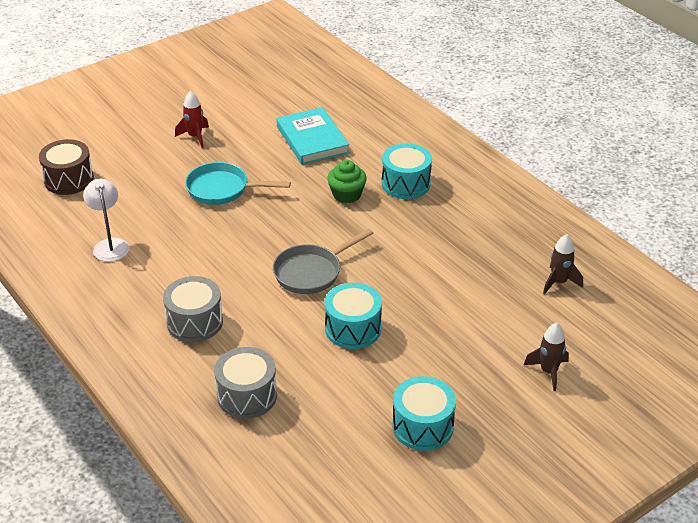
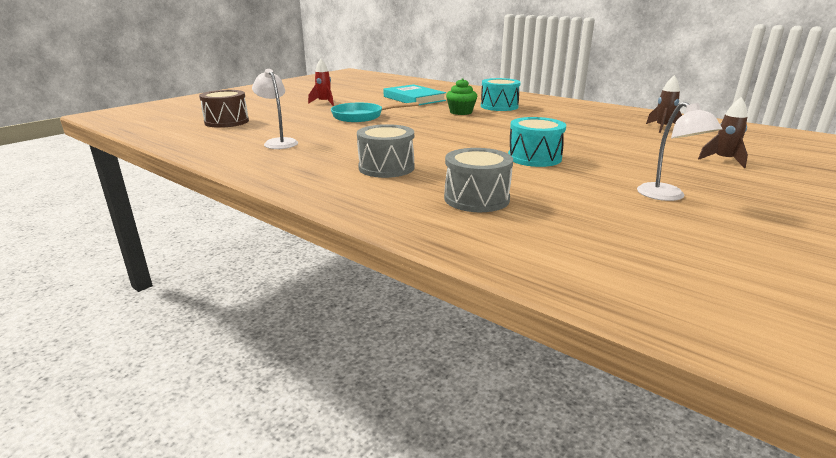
camera: 15 degrees left, 15 degrees down
(311, 272) = (468, 139): grey pan -> none
(422, 426) = (667, 196): turquoise drum -> white lamp

